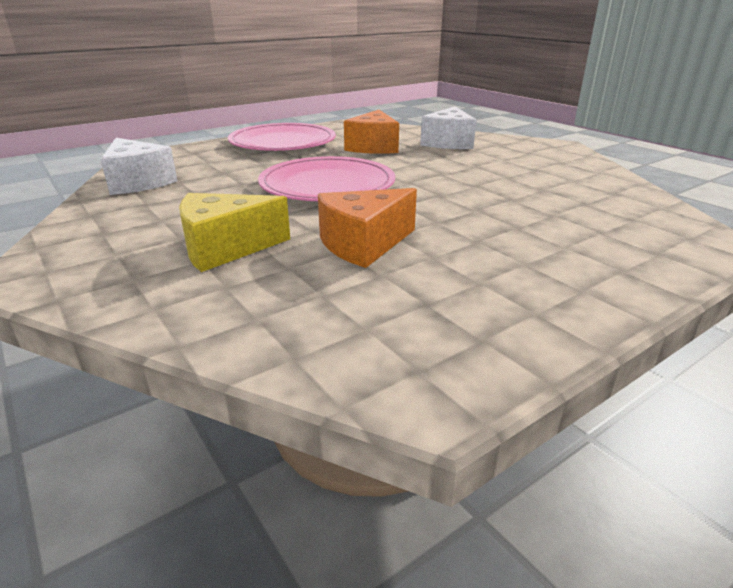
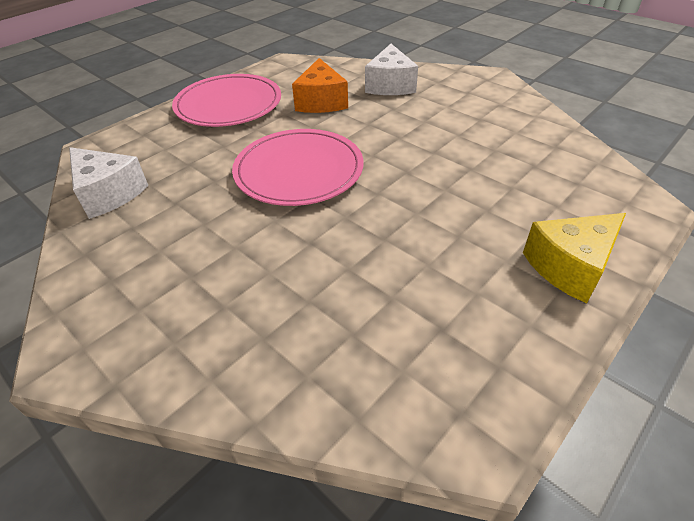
camera: 10 degrees left, 15 degrees up
(225, 248) = (240, 284): yellow cheese -> yellow cheese (570, 266)
(364, 244) = (363, 257): orange cheese -> none

